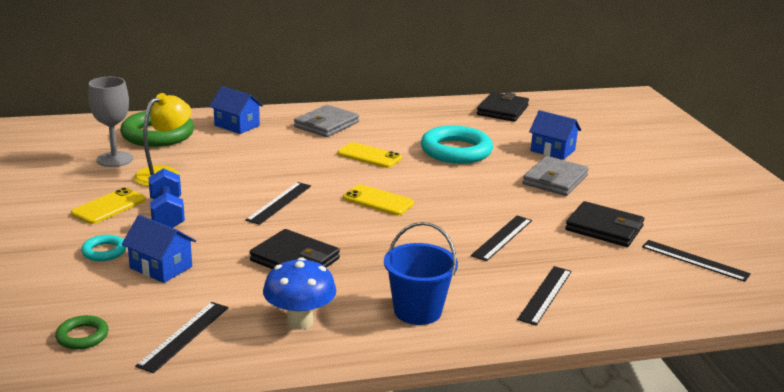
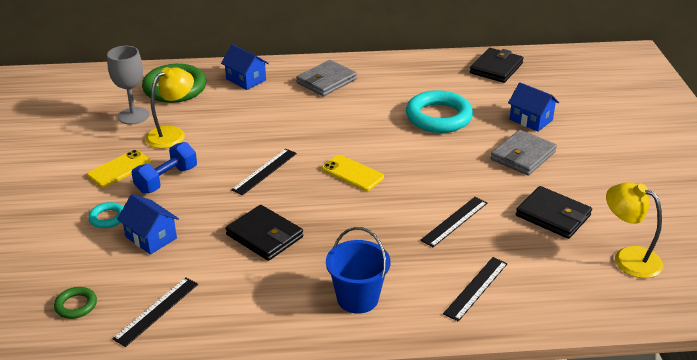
camera: 10 degrees right, 10 degrees up
(167, 214) = (166, 180): blue dumbbell -> blue dumbbell turned 45 degrees clockwise
(299, 322) = (254, 303): blue mushroom -> none
(369, 156) = (357, 120): yellow phone -> none
(695, 260) = (628, 258): black ruler -> yellow lamp

